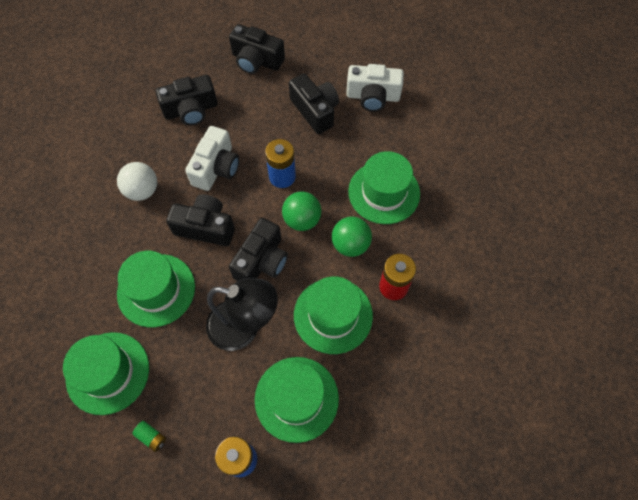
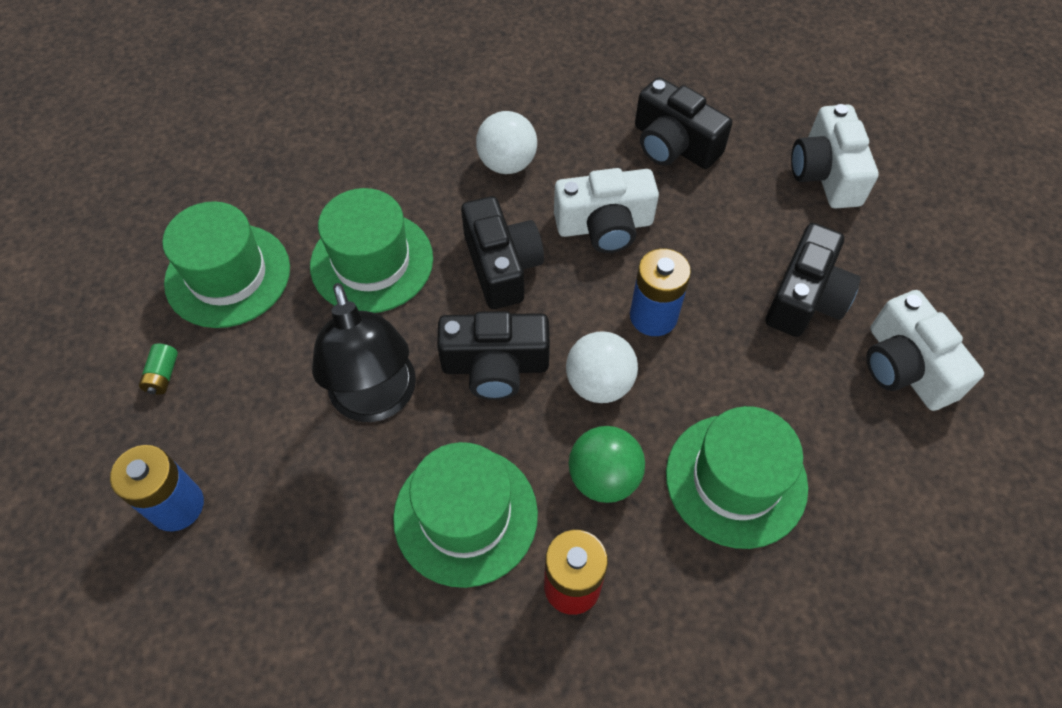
camera: 60 degrees right, 5 degrees down
(256, 60) = (825, 174): black camera -> white camera
(296, 398) = (302, 534): green hat -> none
(302, 220) = (599, 383): green ball -> white ball

